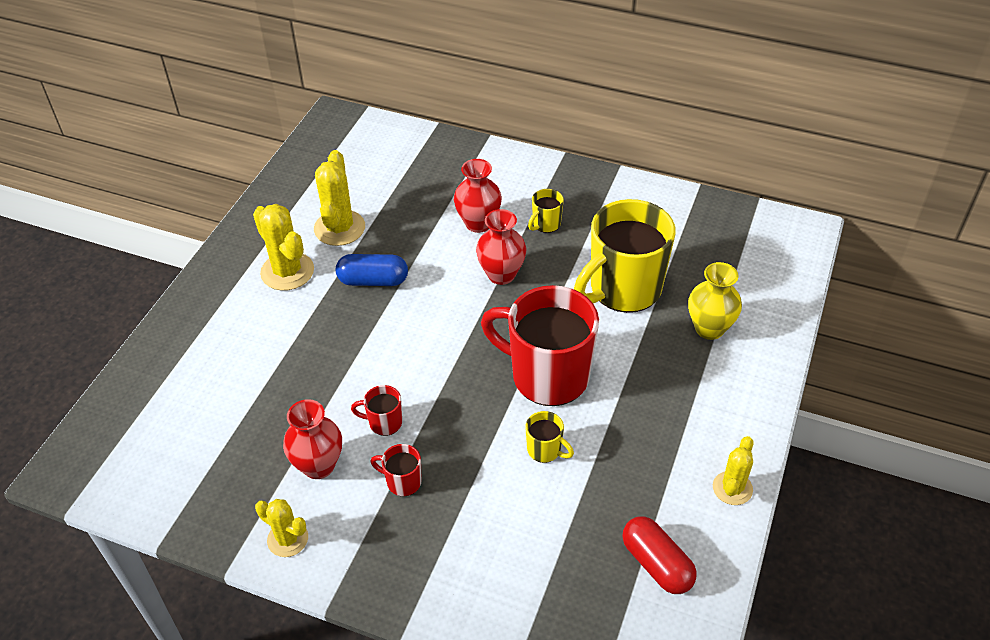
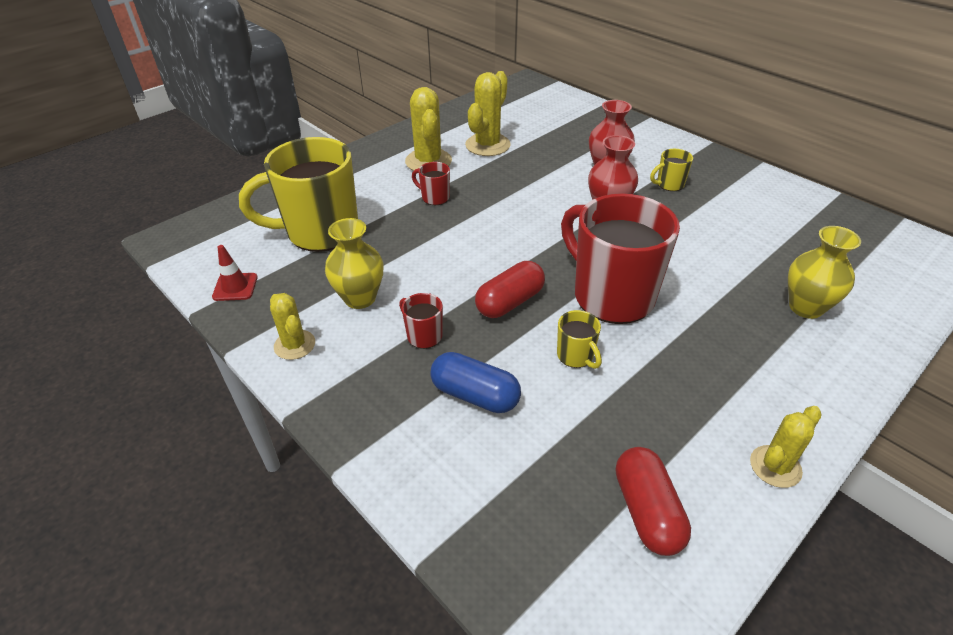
camera: 25 degrees right, 5 degrees down
(182, 501) = (235, 287): none -> red traffic cone
(318, 465) = (360, 298): red vase -> yellow vase
(373, 280) = (493, 184): blue capsule -> blue capsule (475, 395)
(384, 422) = (437, 285): red mug -> red mug (434, 197)
(462, 416) = (510, 302): none -> red capsule
(623, 289) = (723, 250): yellow mug -> yellow mug (320, 232)

